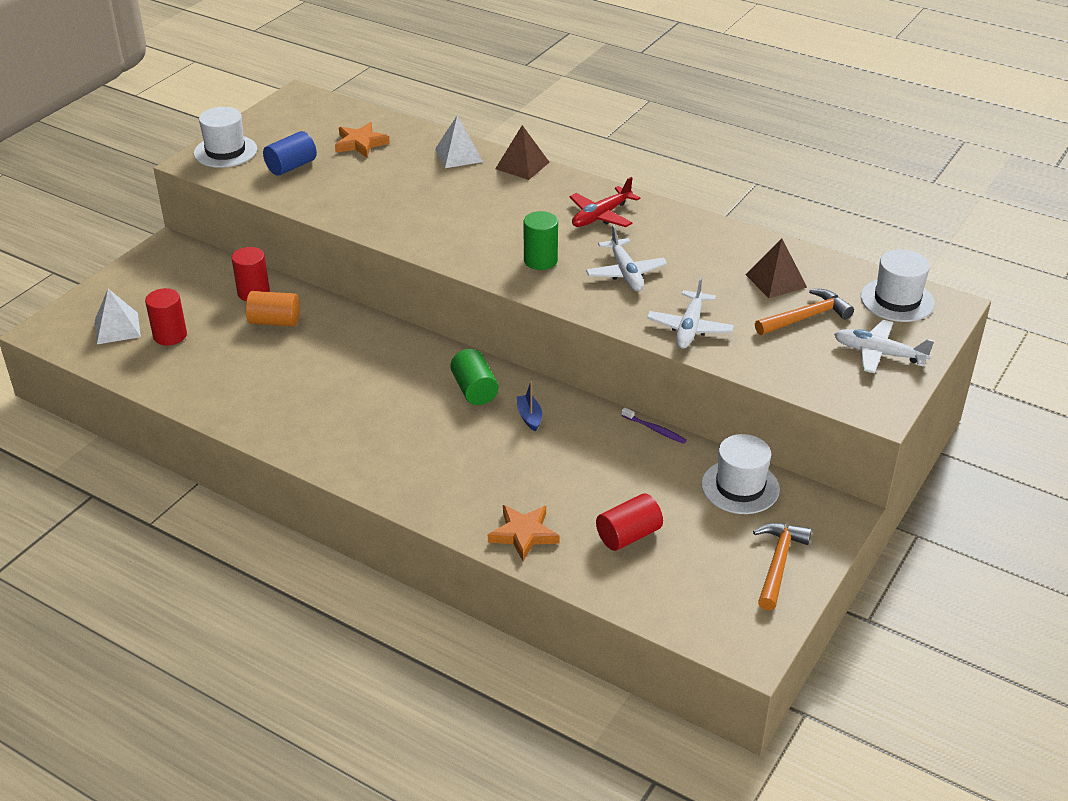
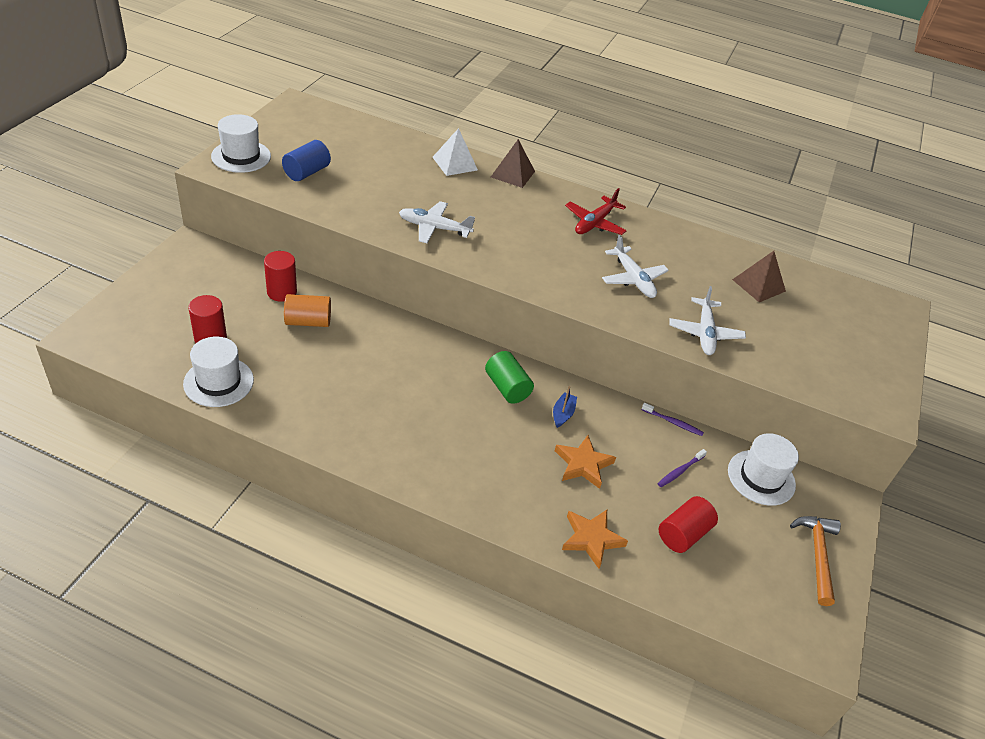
camera: 15 degrees left, 5 degrees up
(117, 328) = (156, 331): white pyramid -> none
(360, 143) = (364, 151): orange star -> orange star (583, 464)
(529, 417) = (563, 414): blue boat -> blue boat turned 45 degrees clockwise
(540, 260) = (556, 267): green cylinder -> none
(646, 476) = (680, 471): none -> purple toothbrush
(805, 317) = (795, 320): orange hammer -> none
(878, 353) = (866, 355): white plane -> white plane (434, 228)
(897, 300) = (860, 302): white hat -> white hat (218, 382)

